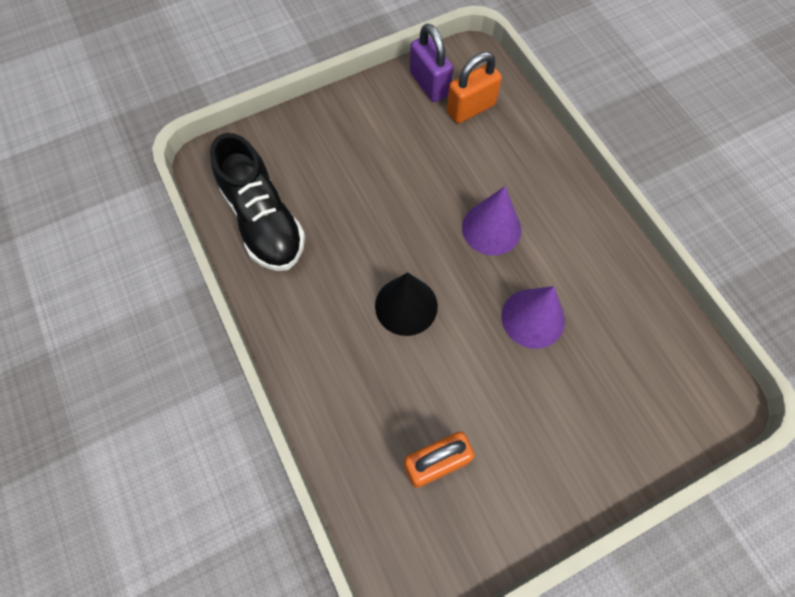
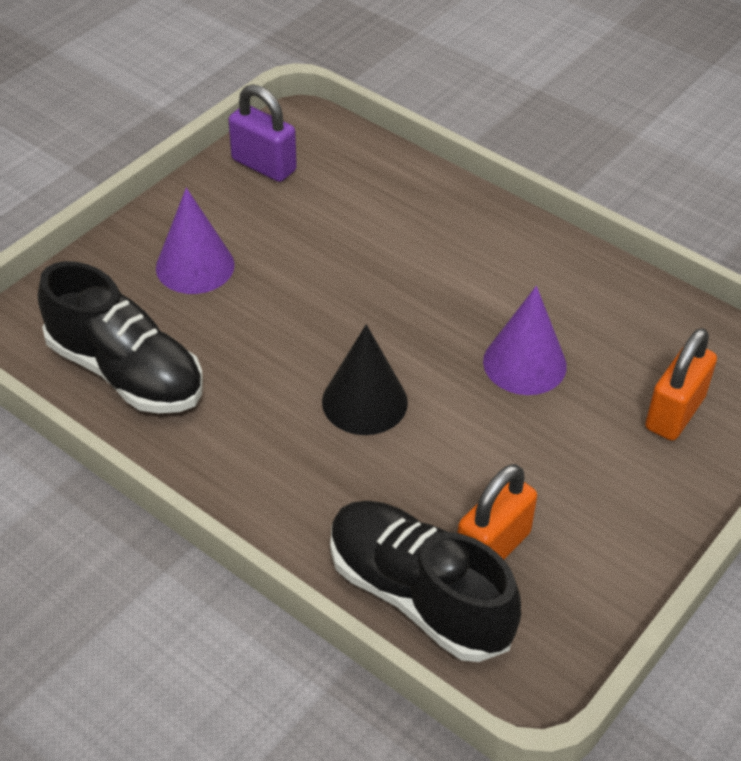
camera: 25 degrees left, 20 degrees down
(367, 479) = (418, 595): none -> black shoe
(470, 108) = (330, 176): orange padlock -> orange padlock (674, 413)
(491, 228) = (424, 290): purple cone -> purple cone (195, 266)

